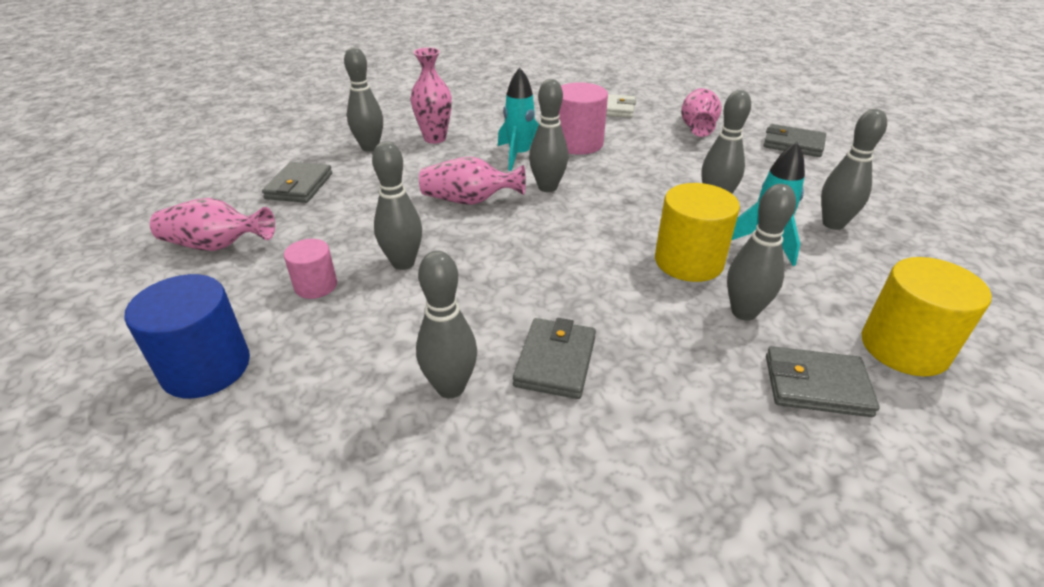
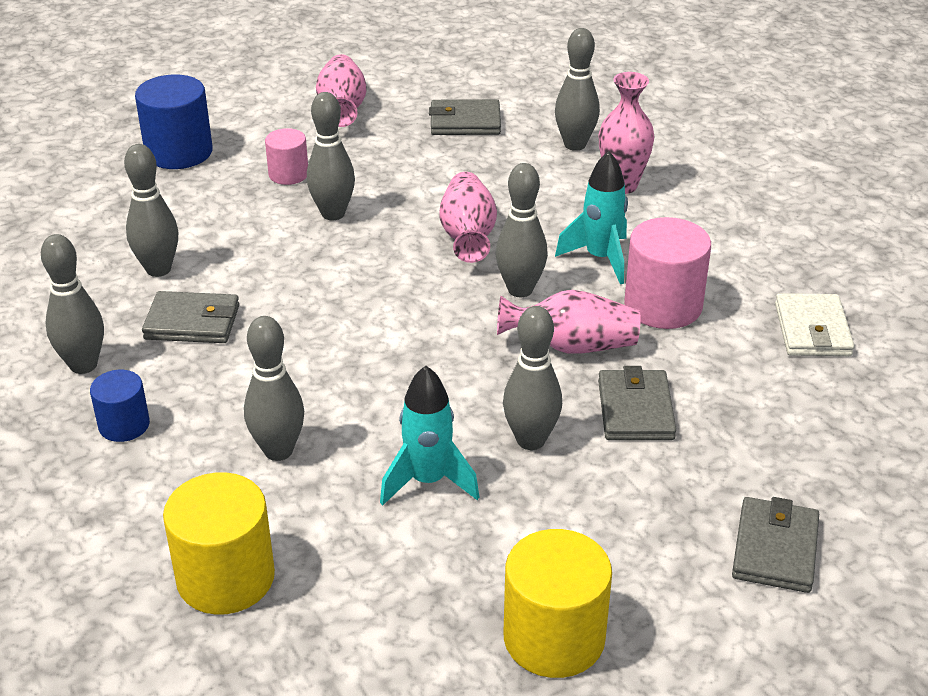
camera: 80 degrees right, 0 degrees up
(688, 261) = (372, 410): yellow cylinder -> yellow cylinder (554, 638)
(697, 127) = (789, 431): pink vase -> pink vase (572, 346)
(721, 415) = (124, 425): none -> blue cylinder
(816, 385) = (163, 494): grey wallet -> grey wallet (635, 410)
(833, 224) = (498, 559): grey bowling pin -> grey bowling pin (83, 365)

